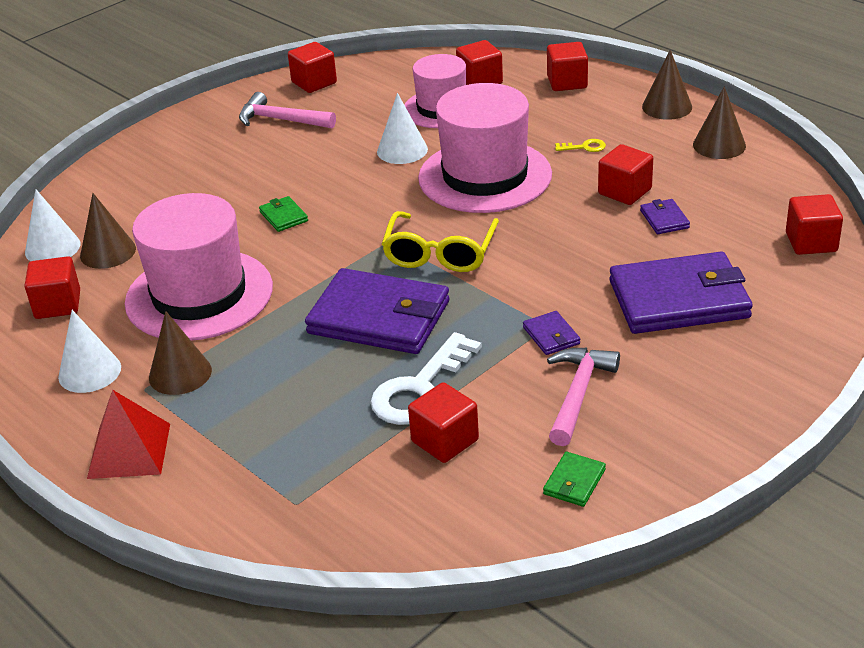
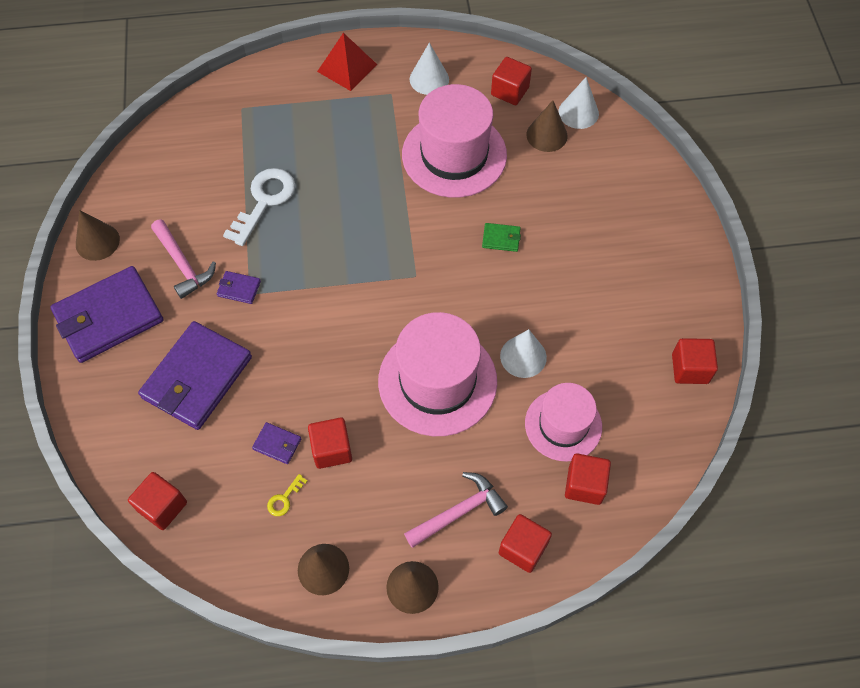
camera: 125 degrees right, 25 degrees up
(180, 374) = (387, 113): brown cone -> brown cone (97, 242)
(281, 120) = (642, 312): pink hammer -> pink hammer (458, 512)
(379, 317) = (343, 222): purple wallet -> purple wallet (109, 317)
(420, 388) = (264, 201): white key -> white key turned 45 degrees clockwise
(440, 253) = (374, 292): yellow glasses -> none
(445, 441) = (216, 186): red cube -> none
(574, 482) = (131, 216): green wallet -> none
(584, 147) = (412, 474): yellow key -> yellow key (284, 498)

